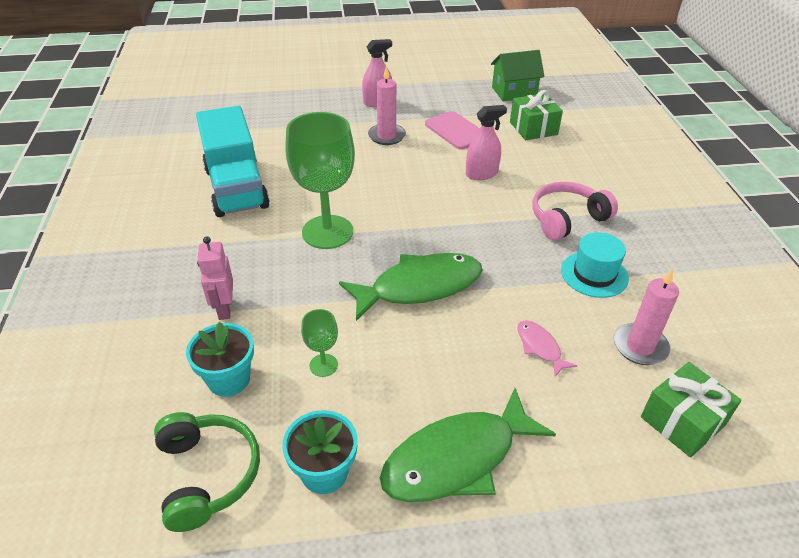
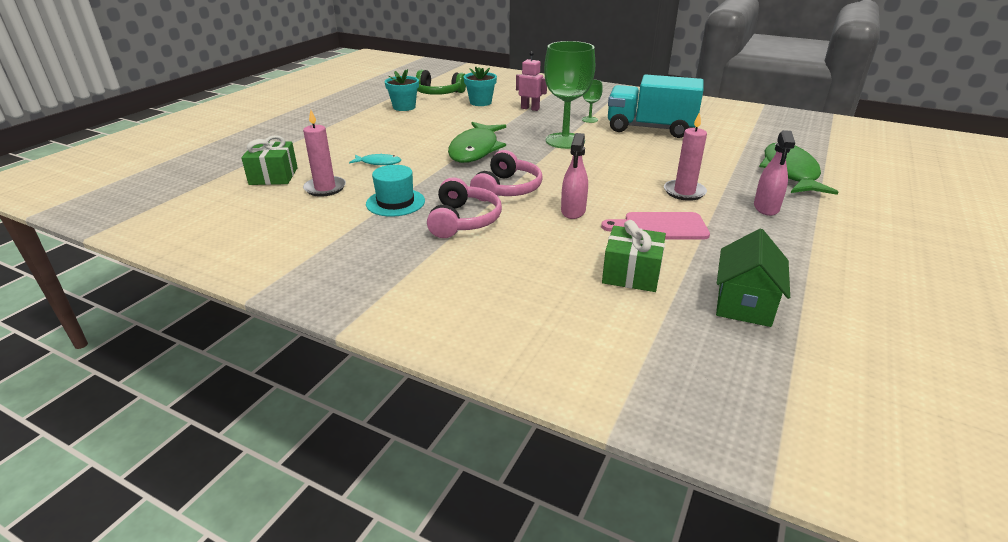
camera: 125 degrees right, 10 degrees down
(323, 365) = (458, 118): green goblet -> green goblet (589, 119)
(457, 458) = (363, 127): green fish -> green fish (790, 172)
(486, 221) = (507, 189): none -> pink headphones
(540, 347) = (378, 163): pink fish -> turquoise fish

